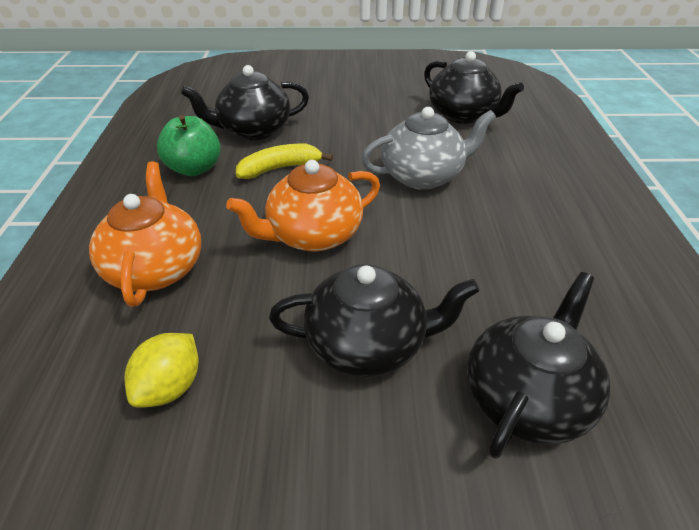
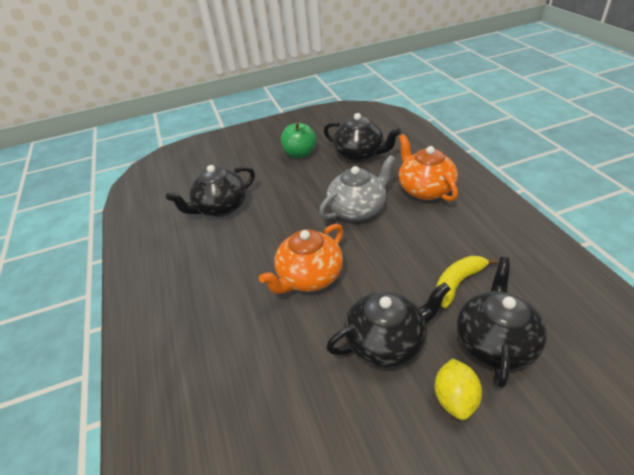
camera: 15 degrees left, 0 degrees up
(156, 268) = (215, 338): orange teapot -> orange teapot (425, 189)
(170, 387) = (277, 418): yellow lemon -> yellow lemon (455, 399)
(194, 169) = (195, 251): green apple -> green apple (300, 154)
(280, 168) = (257, 233): yellow banana -> yellow banana (457, 283)

